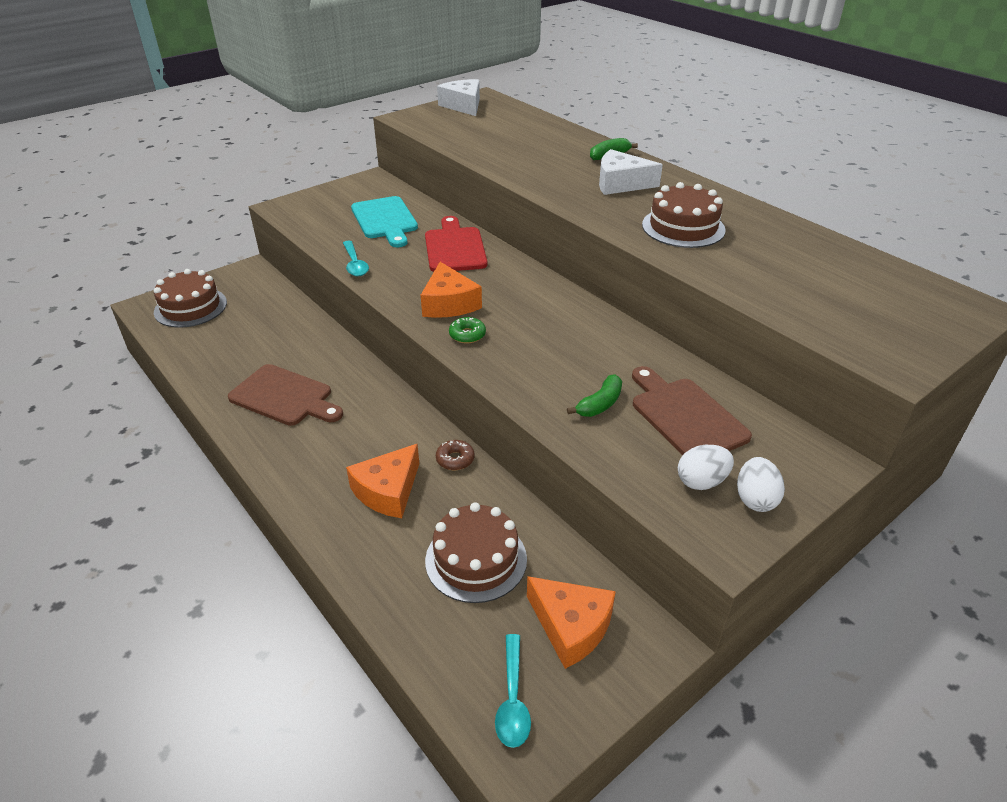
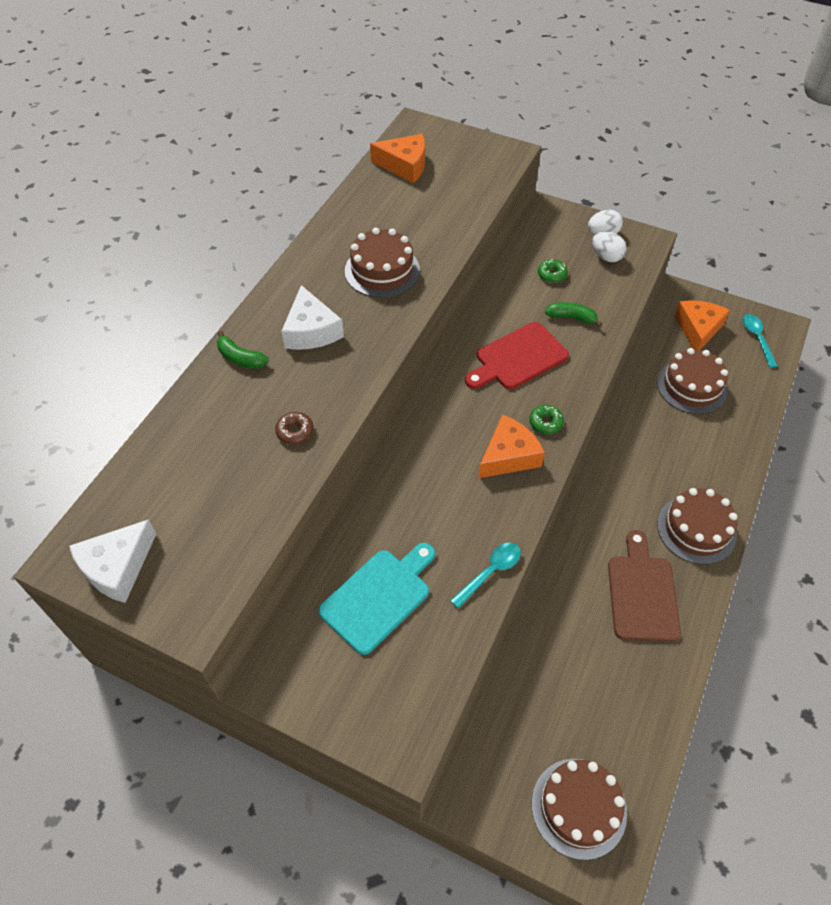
camera: 115 degrees left, 15 degrees up
(303, 462) = (696, 529): none -> brown cake
(388, 491) = (678, 459): orange cheese -> orange cheese (404, 165)
(455, 248) = (406, 496): red cutting board -> red cutting board (518, 358)
(455, 459) = (620, 433): brown donut -> brown donut (295, 431)
(512, 699) = (757, 339): turquoise spoon -> turquoise spoon turned 75 degrees counterclockwise
(685, 416) = (552, 274): brown cutting board -> green donut

